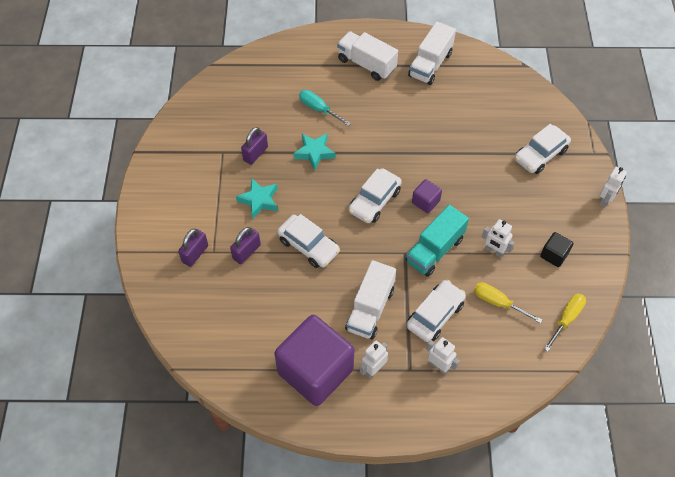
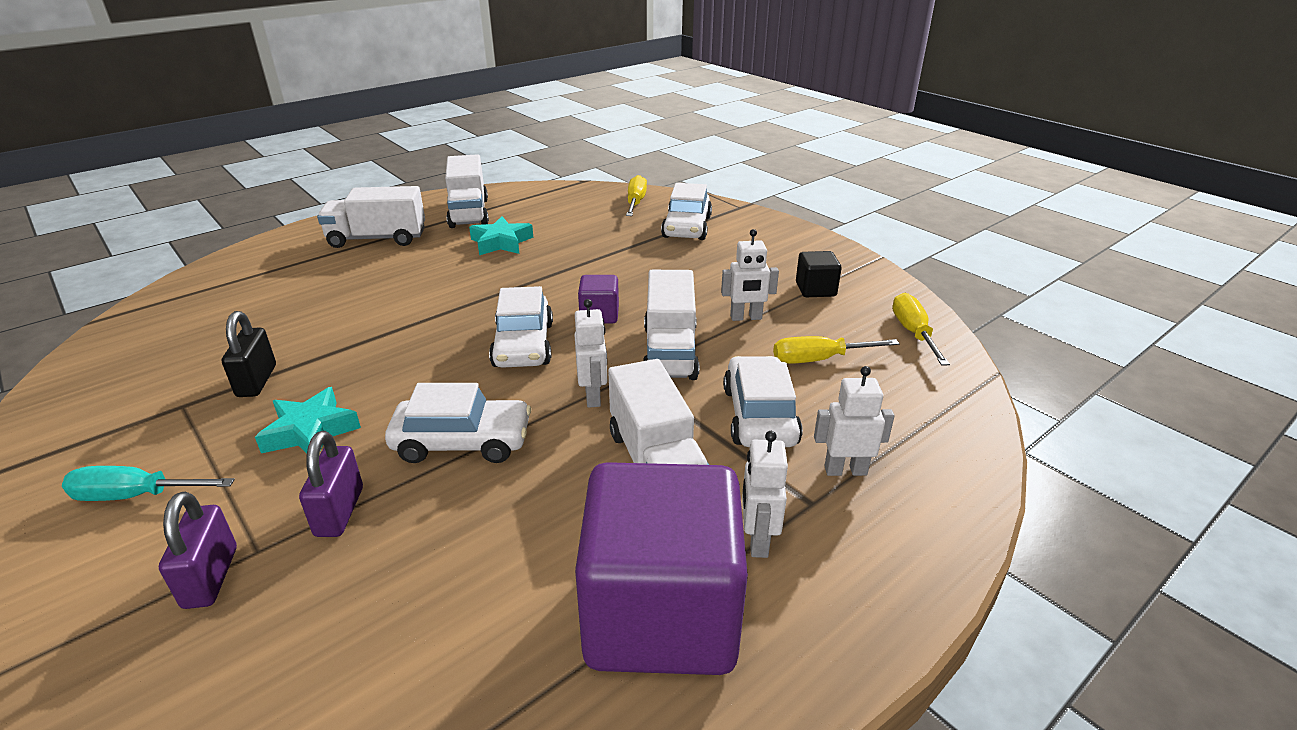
camera: 40 degrees left, 25 degrees down
(255, 154) = (257, 381): purple padlock -> black padlock
(314, 153) = (371, 338): turquoise star -> turquoise star (501, 242)
(319, 109) = (338, 297): turquoise screwdriver -> turquoise screwdriver (137, 496)
(434, 250) = (670, 352): turquoise truck -> white truck
(534, 110) = (635, 202): none -> yellow screwdriver
(605, 200) = (800, 230): white robot -> white robot (593, 396)

